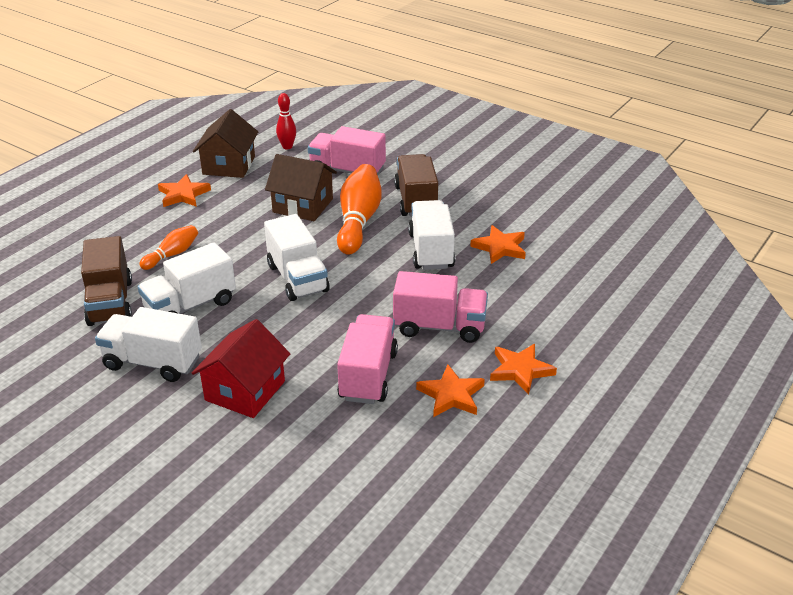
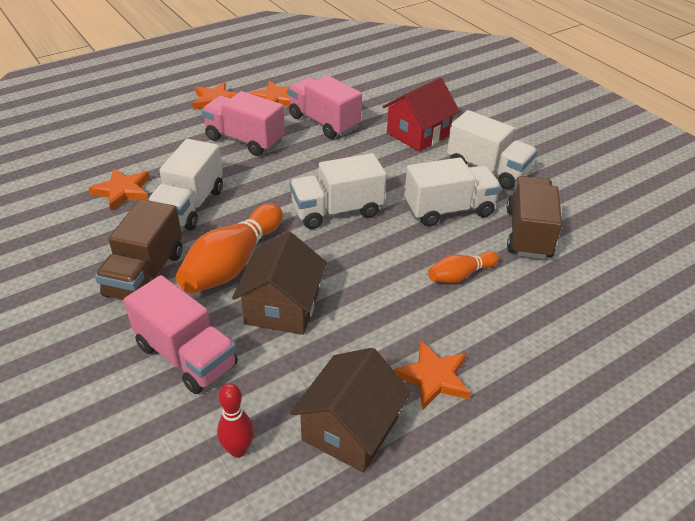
camera: 160 degrees left, 5 degrees up
(298, 278) = (337, 211): white truck -> white truck turned 105 degrees counterclockwise
(303, 205) = (282, 307): brown house -> brown house turned 60 degrees clockwise
(368, 375) = (324, 122): pink truck -> pink truck turned 105 degrees clockwise

